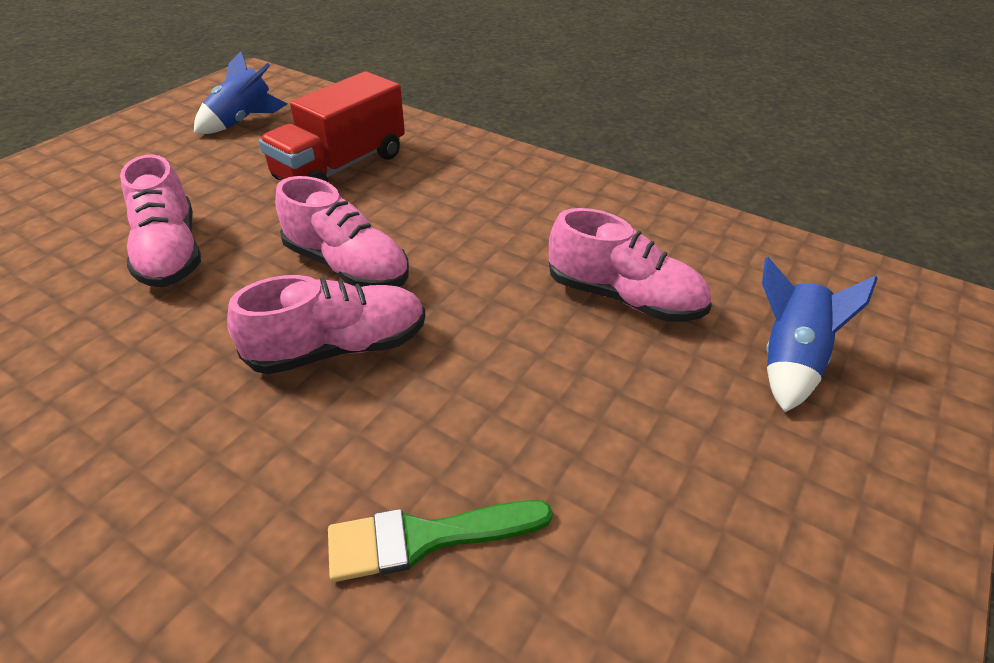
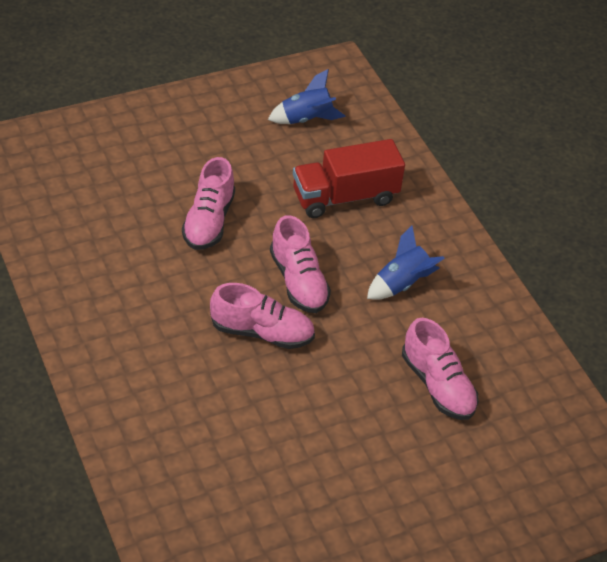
camera: 30 degrees right, 5 degrees up
(425, 538) = (241, 444): green brush -> none
(788, 361) = (491, 469): blue rocket -> blue rocket (401, 284)

